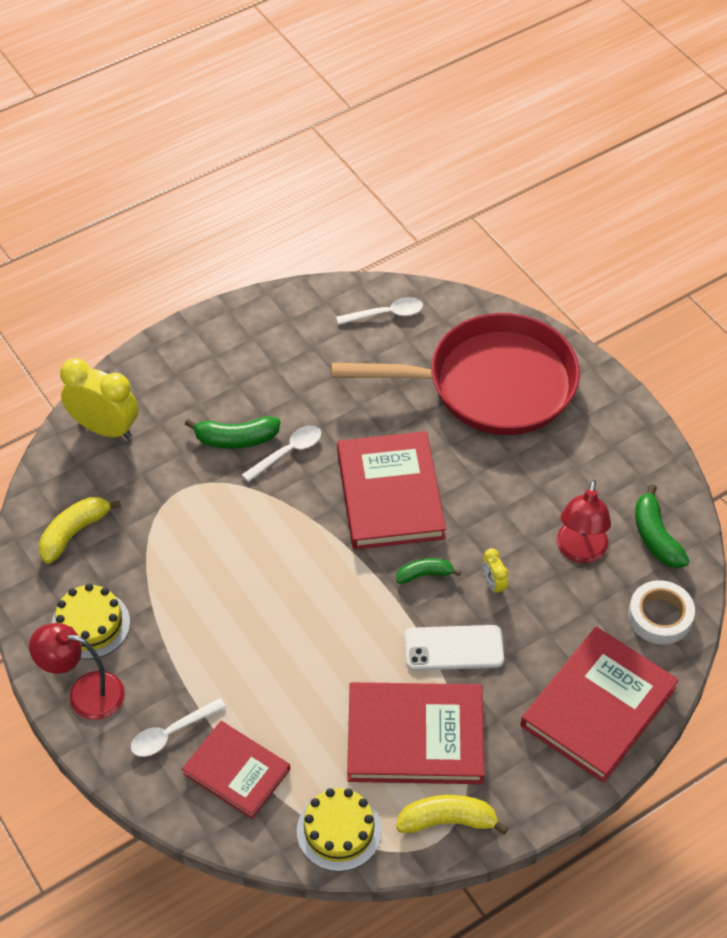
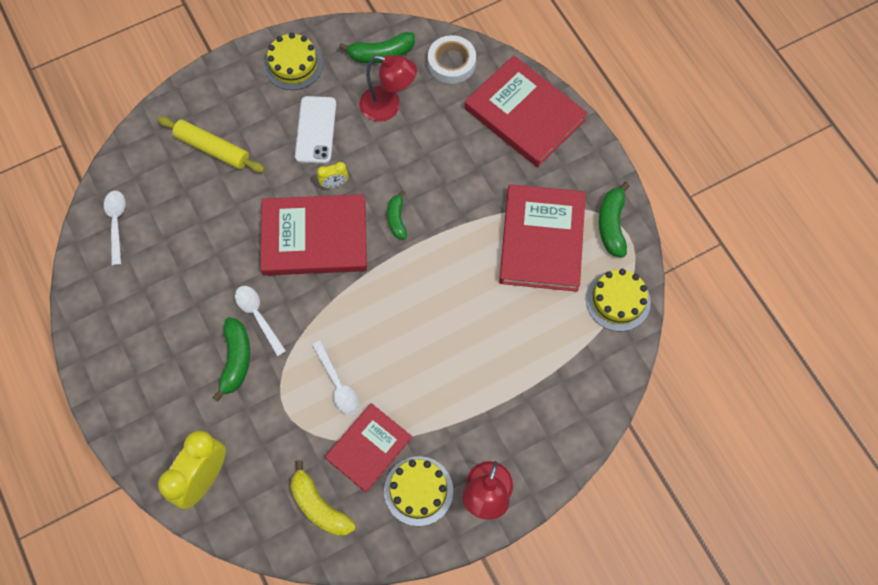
camera: 85 degrees left, 15 degrees up
(171, 733) = (528, 423): white spoon -> white spoon (338, 384)
(236, 771) = (565, 373): red book -> red book (368, 448)
(448, 821) = (611, 224): yellow banana -> green banana
(454, 648) = (467, 205): white phone -> white phone (315, 130)
(491, 384) = (212, 149): red pan -> yellow rolling pin
(493, 584) = (411, 170): yellow clock -> yellow clock (334, 184)
(620, 447) = (293, 64): none -> yellow cake

